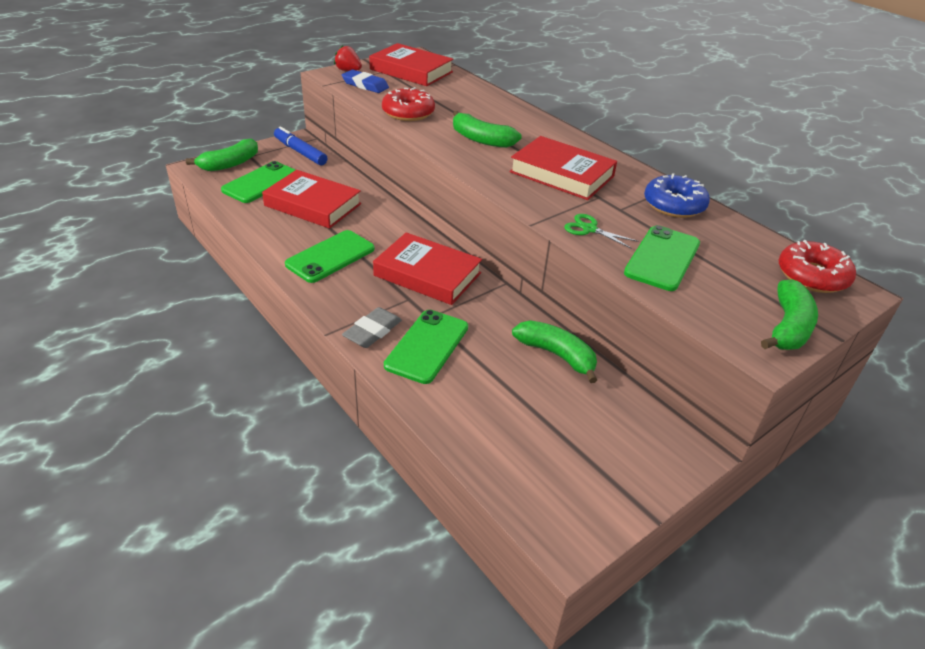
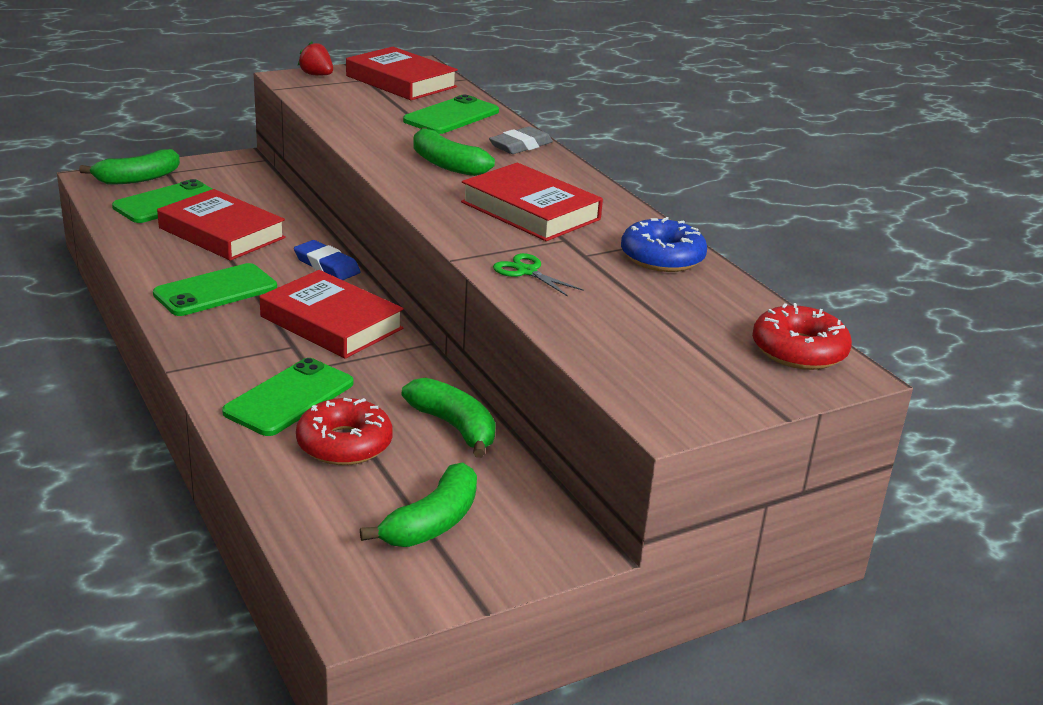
camera: 10 degrees right, 10 degrees down
(300, 152) = (235, 173): blue marker -> none
(365, 85) = (329, 93): blue eraser -> blue eraser (327, 265)
(372, 331) = (228, 374): grey eraser -> grey eraser (520, 145)
(408, 113) = (367, 127): red donut -> red donut (344, 444)
(662, 258) = (603, 311): green phone -> green phone (451, 116)
(788, 327) = (721, 398): green banana -> green banana (432, 522)

